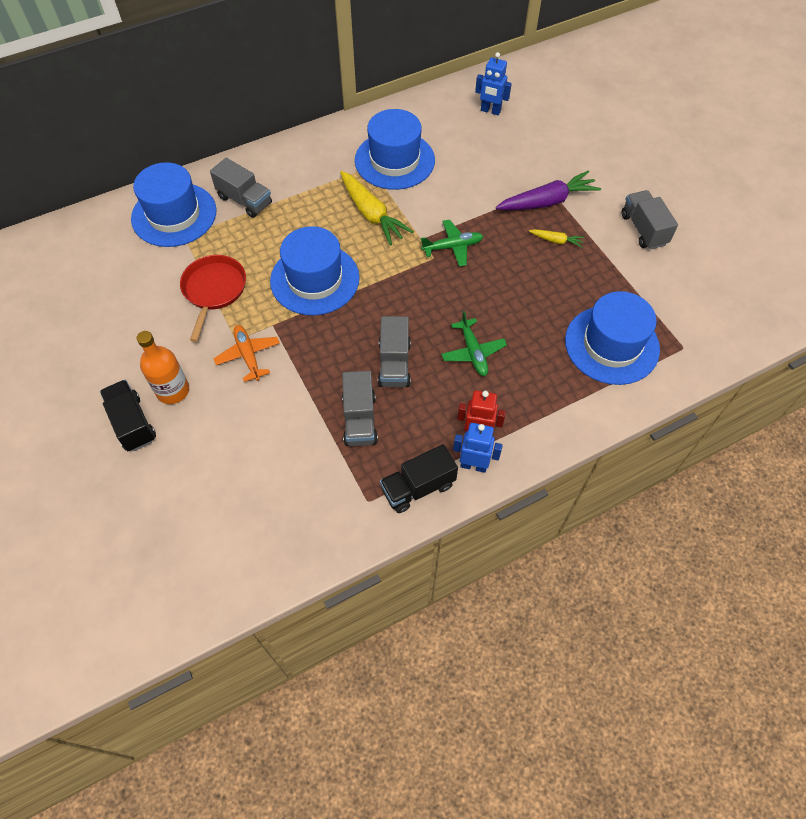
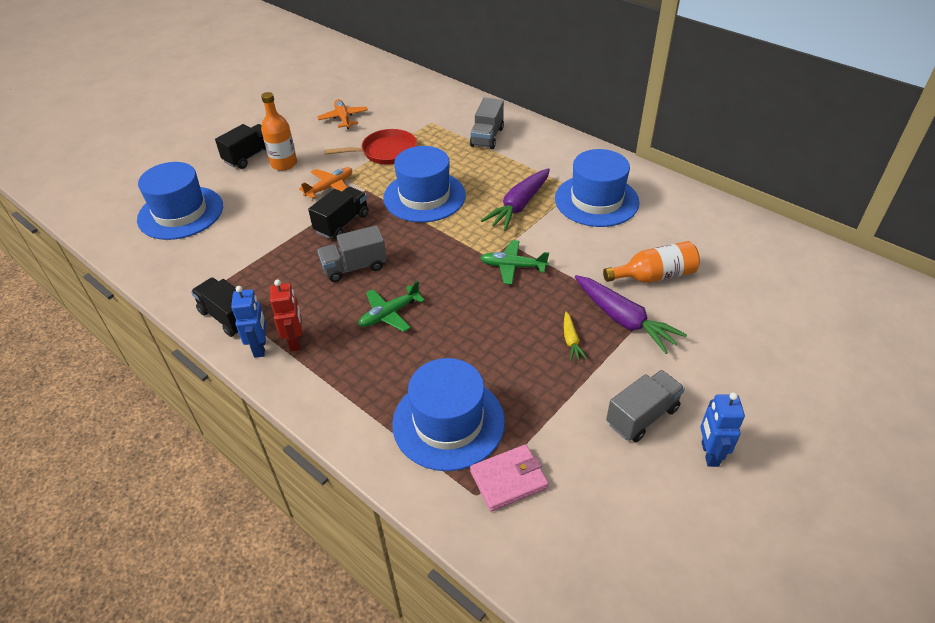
camera: 70 degrees right, 15 degrees down
(115, 312) = (343, 118): none -> orange plane
(174, 215) = (449, 111): blue hat -> blue hat (180, 213)
(319, 359) = (342, 223): none -> black truck
(360, 419) = (288, 263): grey truck -> none
(371, 214) = (519, 206): yellow carrot -> purple carrot
(453, 247) = (512, 266): green plane -> green plane turned 135 degrees clockwise
(490, 111) = (722, 244): blue robot -> blue robot (709, 454)
(507, 164) = (654, 276): none -> orange bottle
(676, 324) = (509, 480): none -> pink wallet

